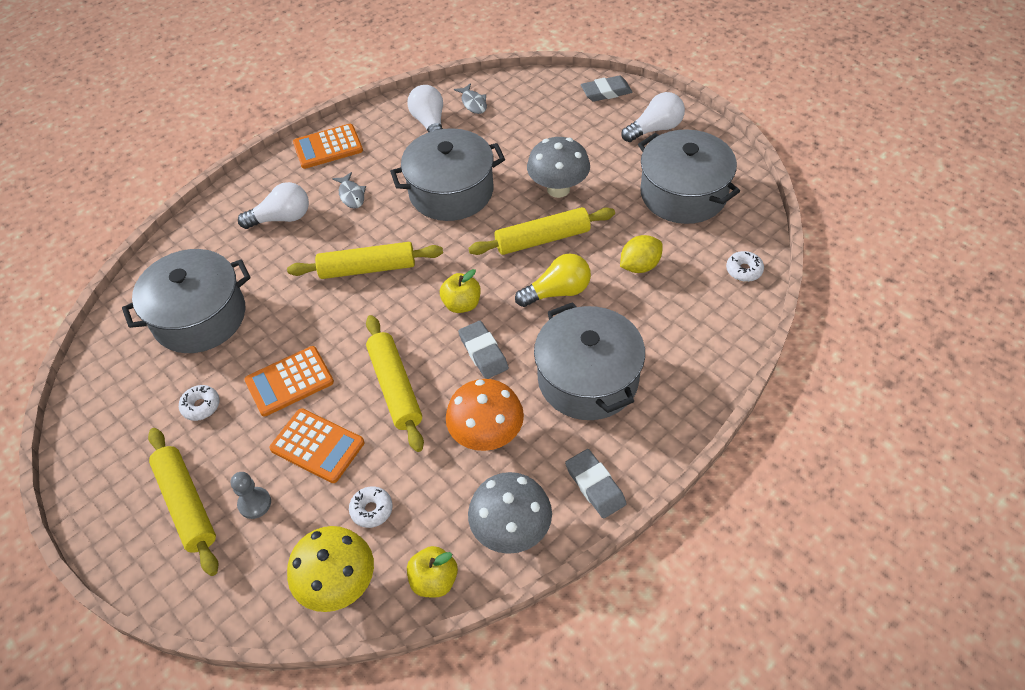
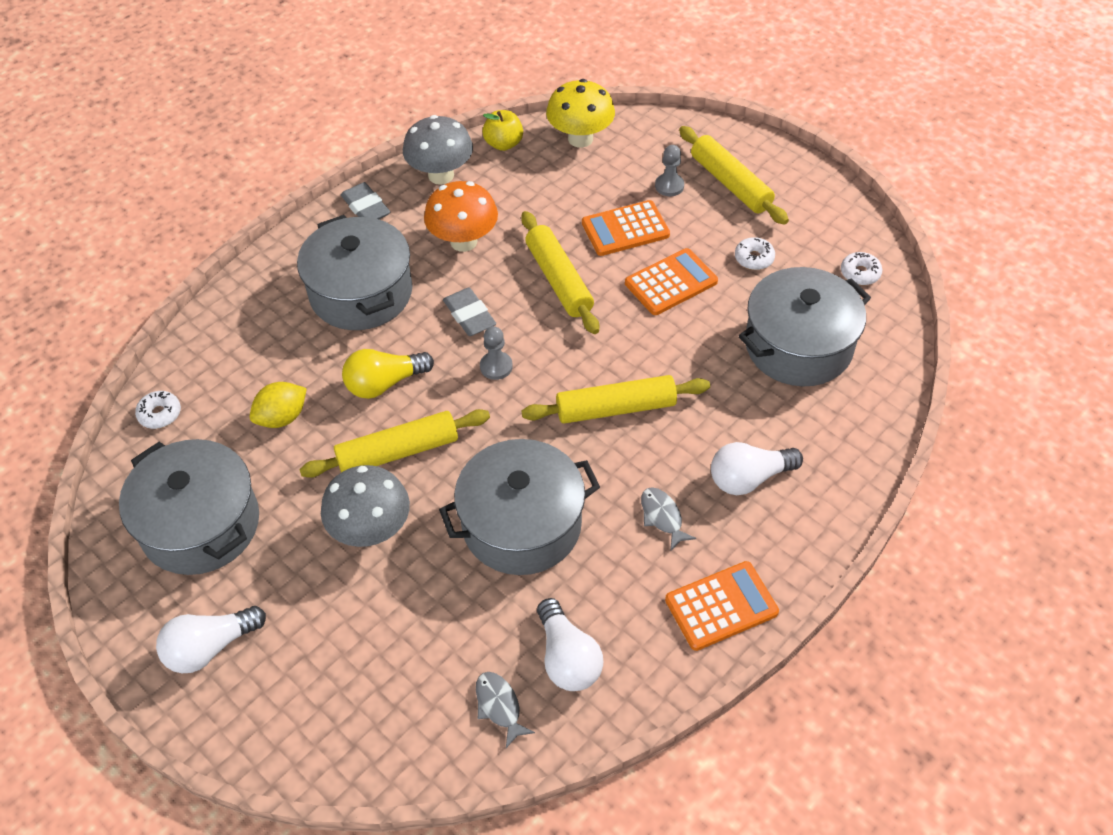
camera: 175 degrees right, 0 degrees up
(317, 446) = (625, 229): orange calculator -> orange calculator turned 45 degrees counterclockwise
(372, 510) = (563, 185): white donut -> white donut (860, 273)
(462, 304) = (496, 366): yellow apple -> grey pawn
(606, 92) = (272, 734): grey eraser -> none

